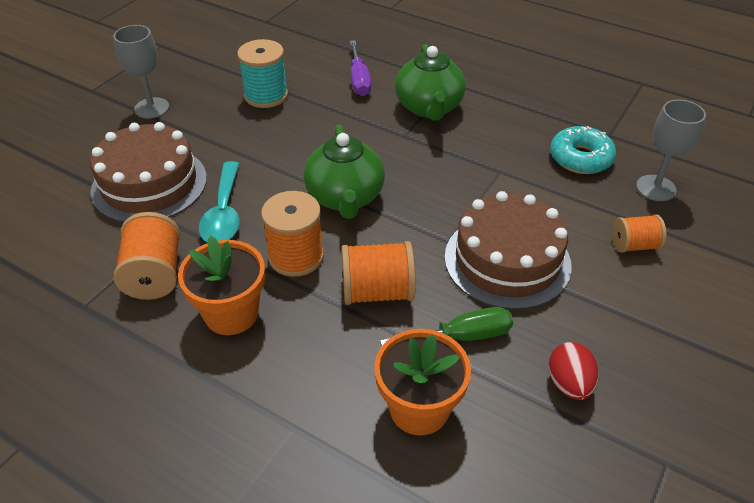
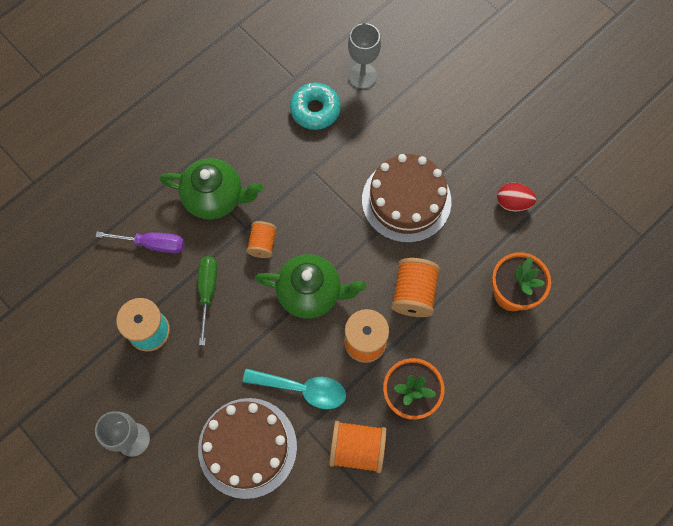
camera: 75 degrees left, 25 degrees up
(463, 336) = (464, 250): green screwdriver -> green screwdriver (208, 291)
(634, 245) = (413, 116): orange spool -> orange spool (262, 244)

